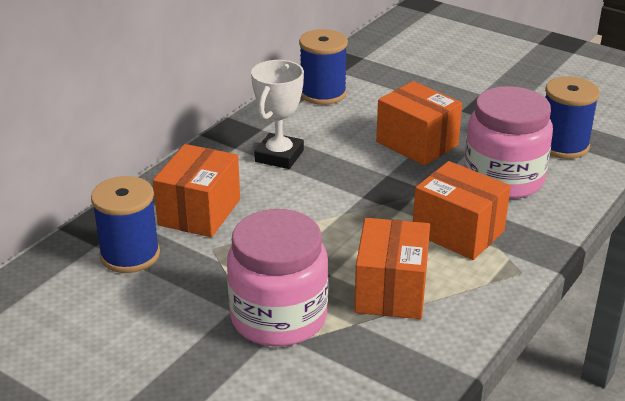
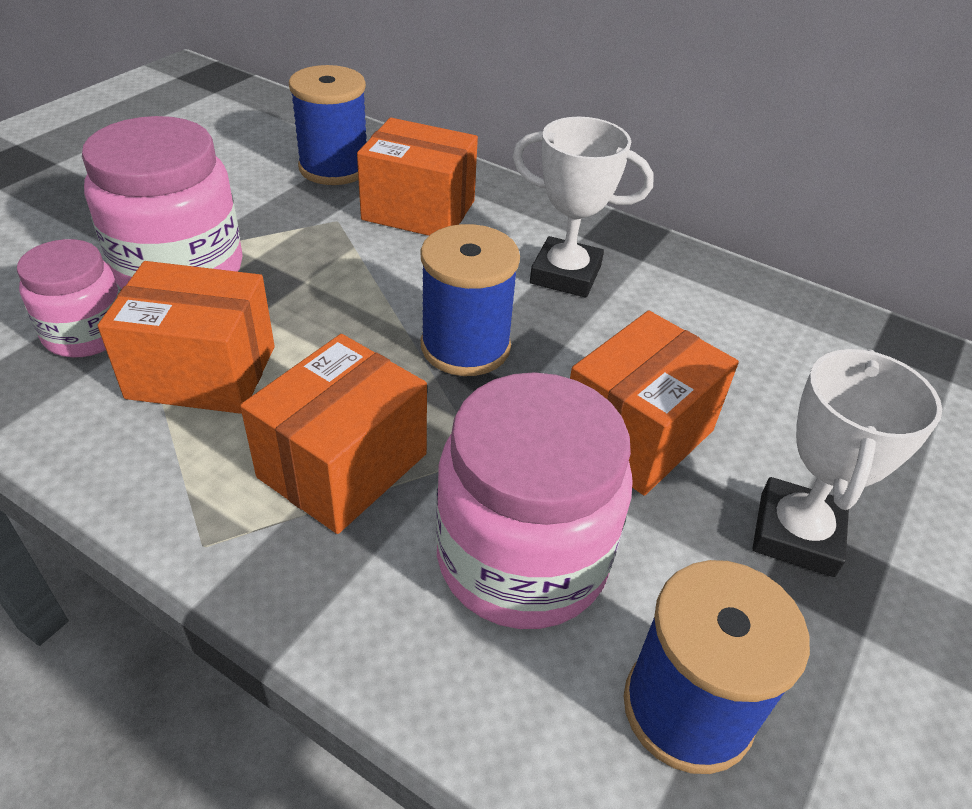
camera: 85 degrees right, 10 degrees up
(323, 93) = (780, 323): blue spool -> blue spool (465, 346)
(358, 349) = (86, 334): none -> pink jar
(470, 111) = (796, 534): none -> white trophy

